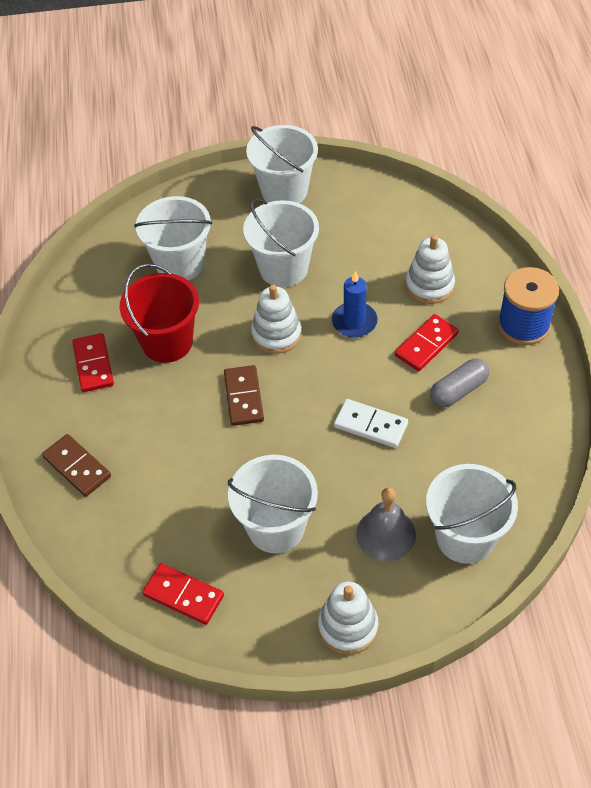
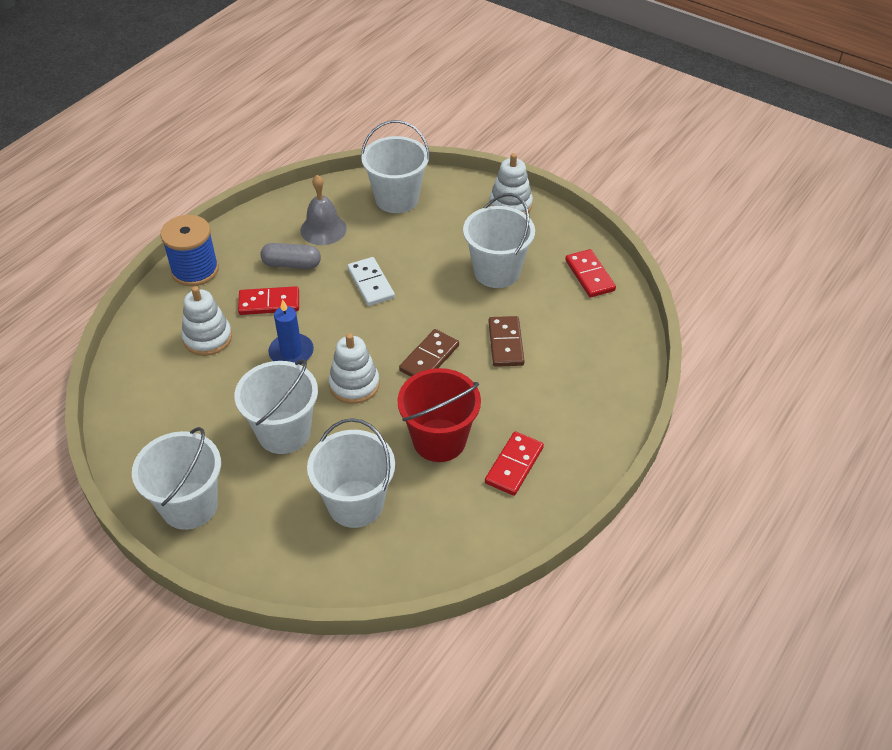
camera: 140 degrees left, 5 degrees down
(77, 467) = (594, 395): brown domino -> brown domino (506, 343)
(386, 534) = (437, 227): grey bell -> grey bell (323, 229)

